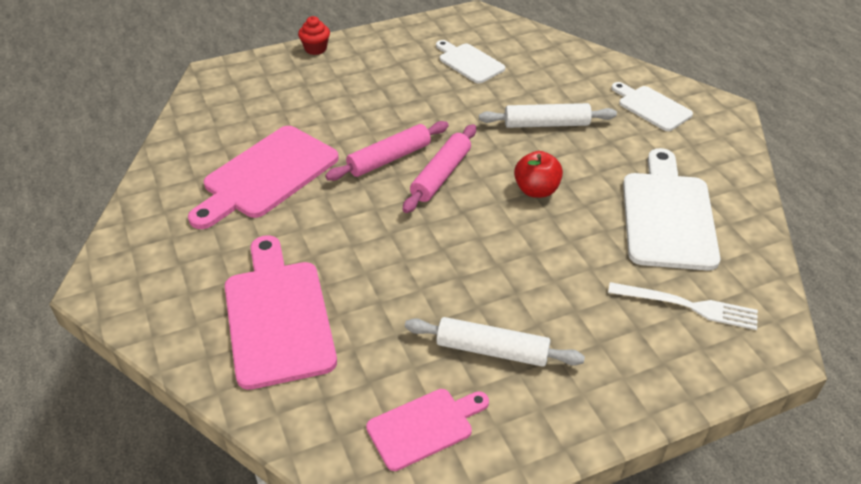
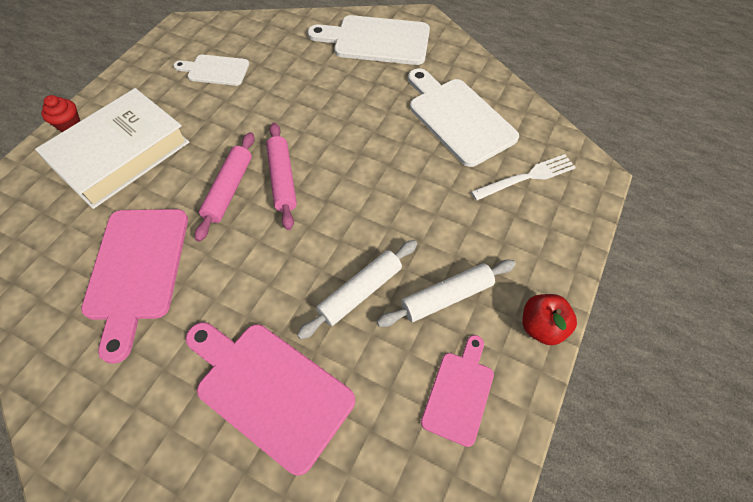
camera: 40 degrees left, 15 degrees up
(332, 88) = (120, 154): none -> white book
(536, 190) = (361, 150): red apple -> red apple (541, 327)
(546, 124) = (319, 92): white rolling pin -> white rolling pin (360, 292)
(652, 107) = (376, 40): white cutting board -> white cutting board, size x1.72

